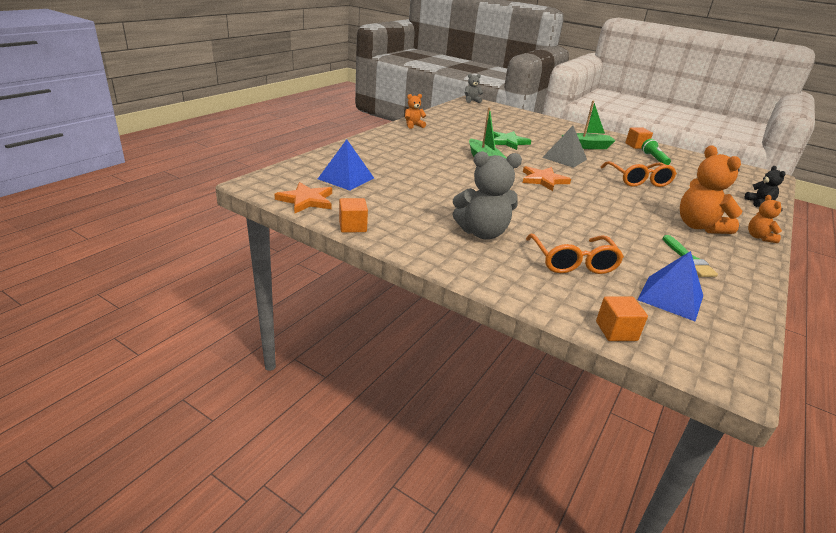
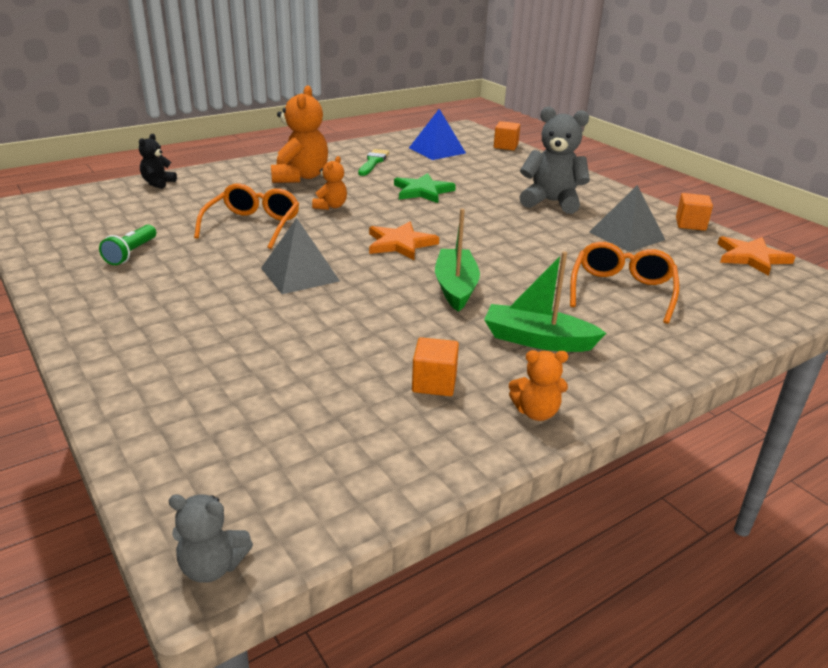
camera: 155 degrees left, 0 degrees up
(346, 178) = (703, 282): blue pyramid -> none
(404, 206) = (627, 236): none -> grey pyramid
(508, 142) = (354, 326): green star -> green star (422, 191)
(572, 262) = (486, 174): orange glasses -> orange glasses (621, 291)
(587, 146) = (202, 294): green boat -> green boat (537, 340)
(636, 146) = (89, 284): orange cube -> orange cube (434, 383)
(759, 237) = (258, 163): orange teddy bear -> orange teddy bear (331, 206)

